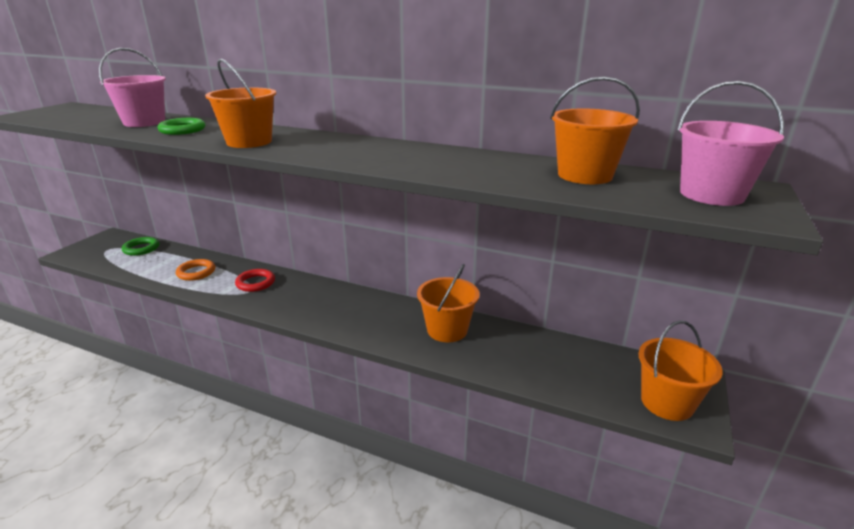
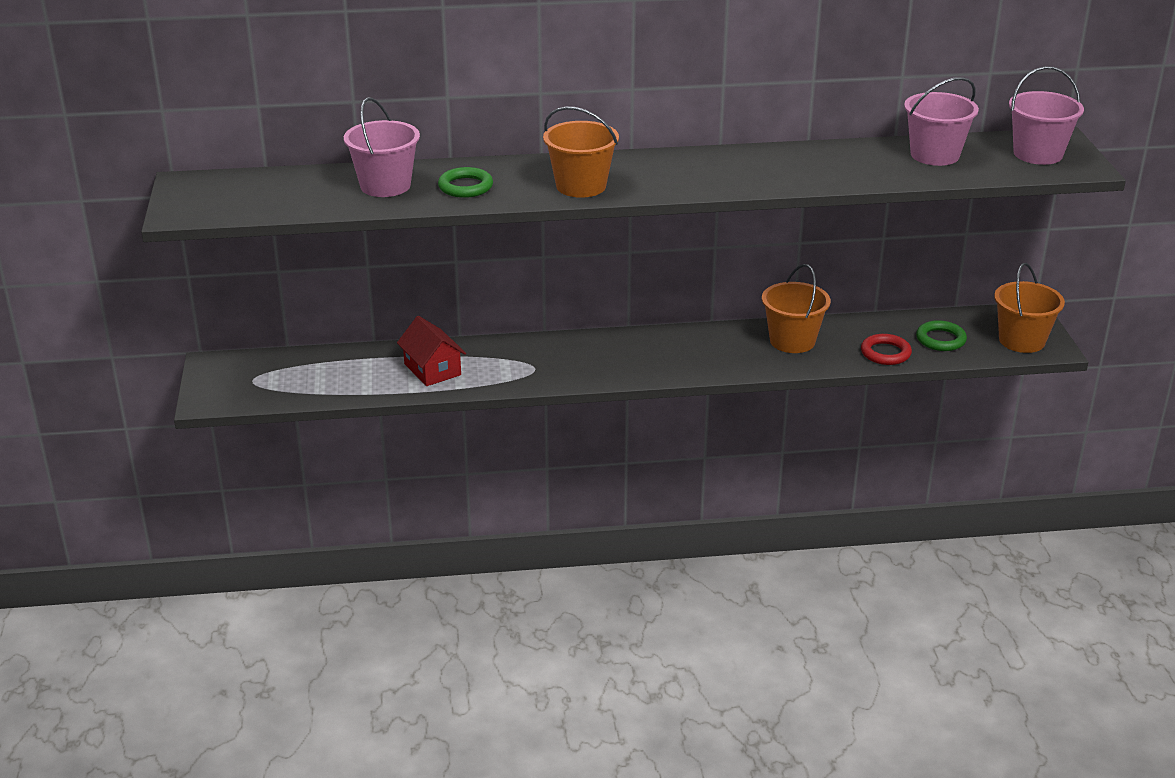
camera: 30 degrees left, 5 degrees up
(141, 249) = (299, 365): green ring -> green ring (940, 339)
(196, 272) = (432, 369): orange ring -> red house
(255, 283) = (526, 358): red ring -> red ring (885, 353)
(584, 175) = (934, 155): orange bucket -> pink bucket

